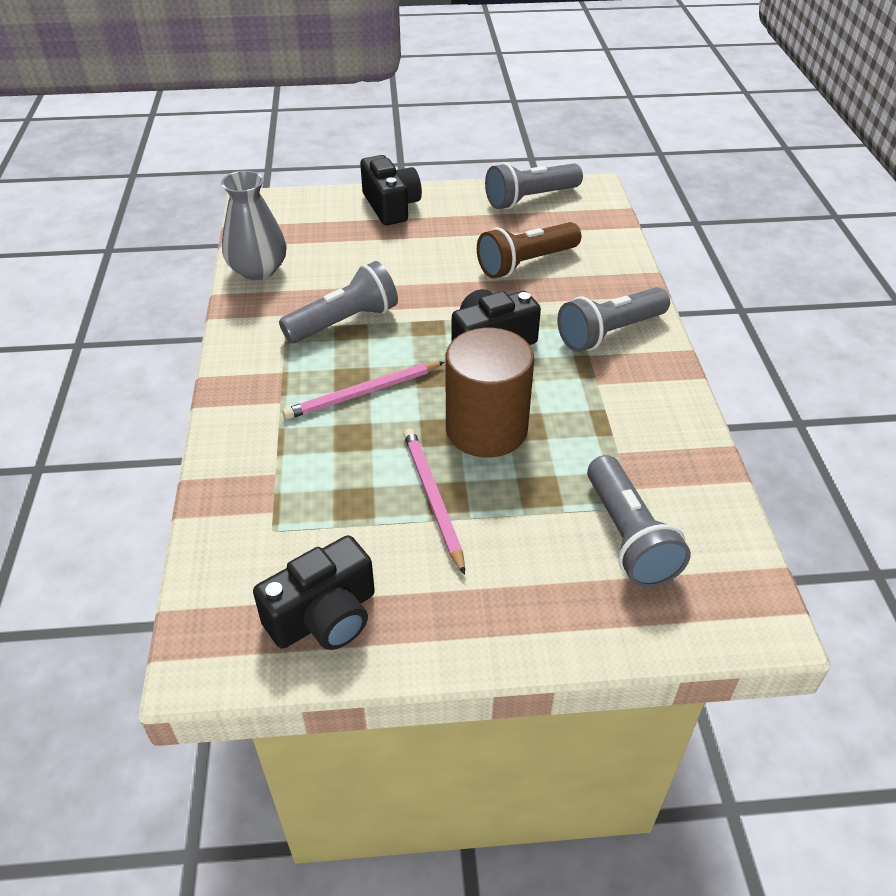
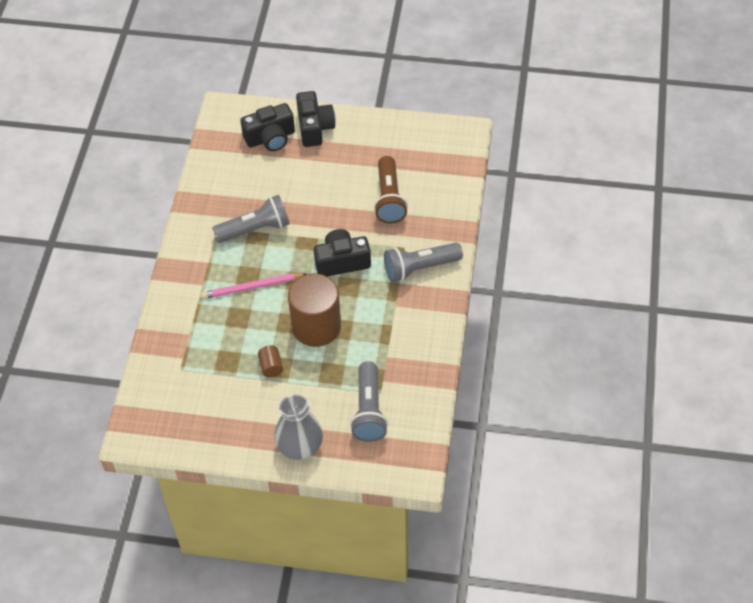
camera: 15 degrees right, 10 degrees up
(258, 270) = (210, 174): grey vase -> grey vase (299, 445)
(324, 616) = (196, 424): black camera -> black camera (270, 138)
(432, 498) = (271, 366): pink pencil -> brown cylinder
(526, 263) = (389, 198): brown flashlight -> brown flashlight turned 75 degrees counterclockwise
(530, 199) = (416, 136): grey flashlight -> none

